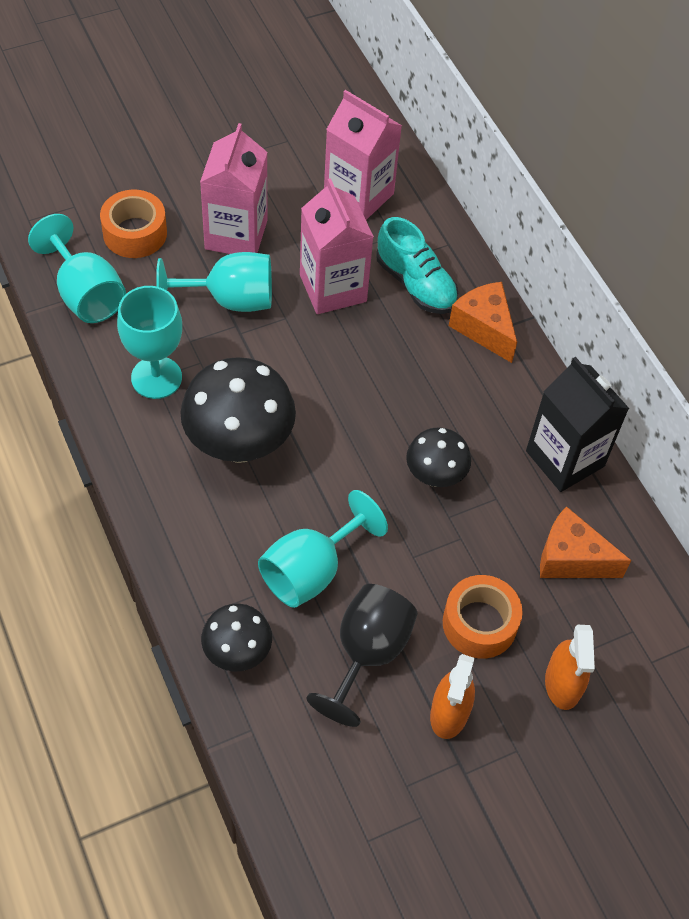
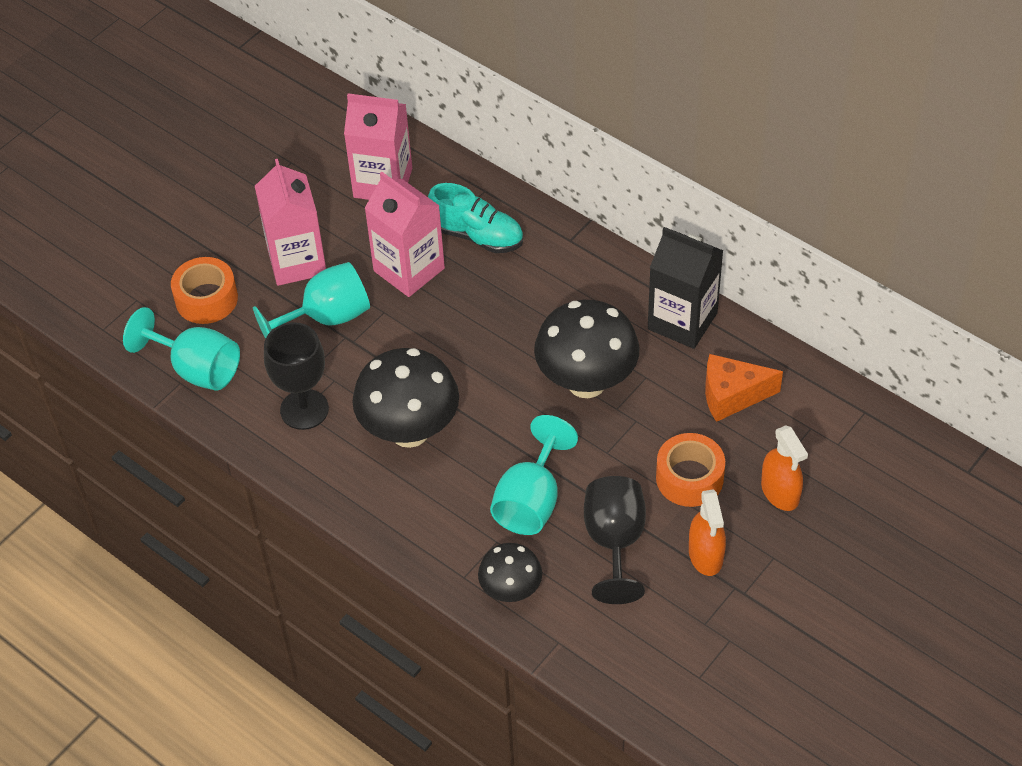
camera: 20 degrees left, 5 degrees down
(156, 377) = (304, 409): turquoise goblet -> black goblet
(435, 476) = (586, 382): black mushroom -> black mushroom, size x1.75
(484, 328) = (555, 247): orange cheese -> none

